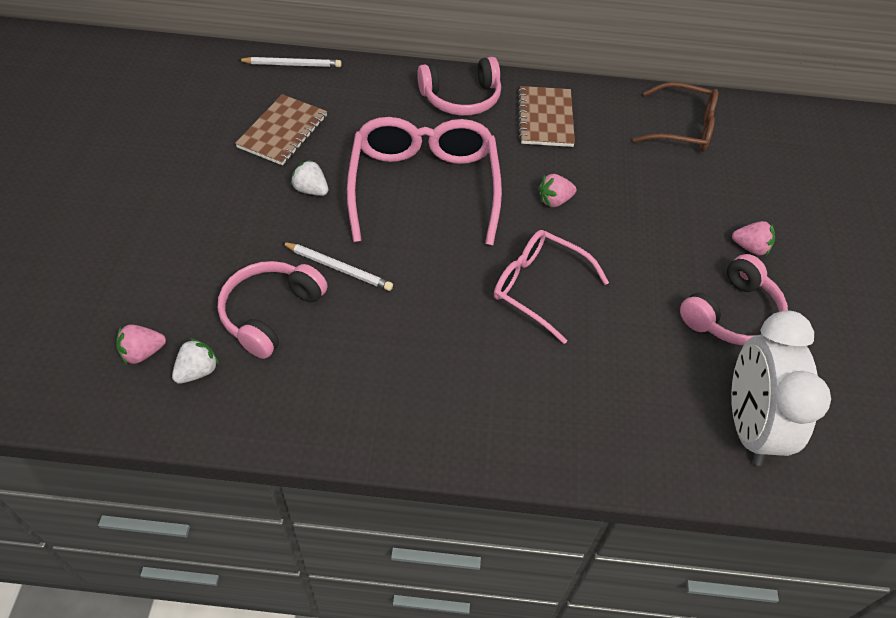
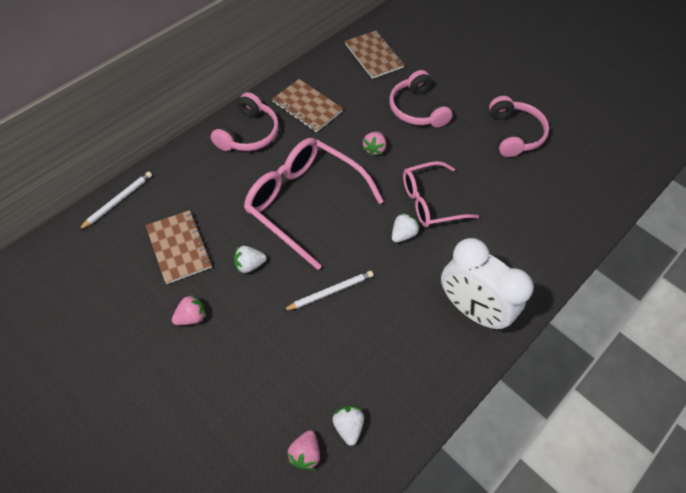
camera: 50 degrees left, 5 degrees up
(271, 313) = (335, 353): pink headphones -> pink headphones (417, 109)
(469, 288) = (403, 234): none -> white strawberry
(682, 128) = (374, 56): brown glasses -> brown notebook
(748, 425) = (583, 179): white clock -> white clock (471, 309)
(750, 248) = (479, 94): pink strawberry -> pink strawberry (191, 317)

